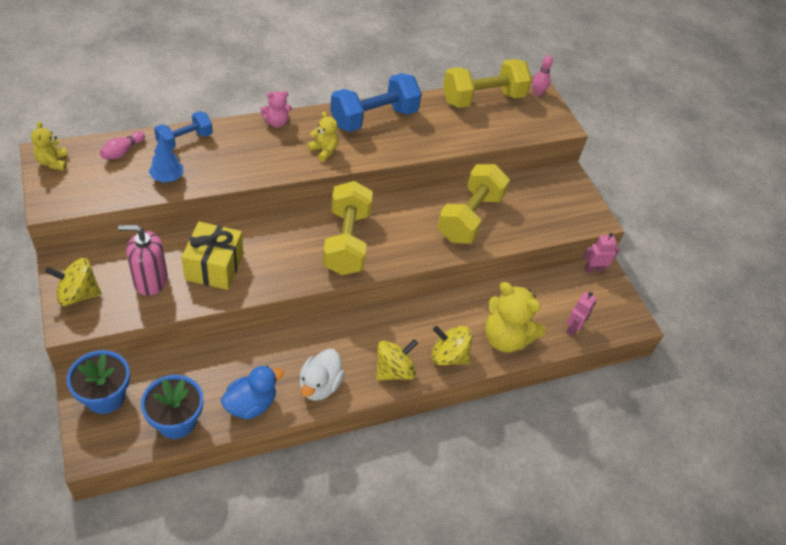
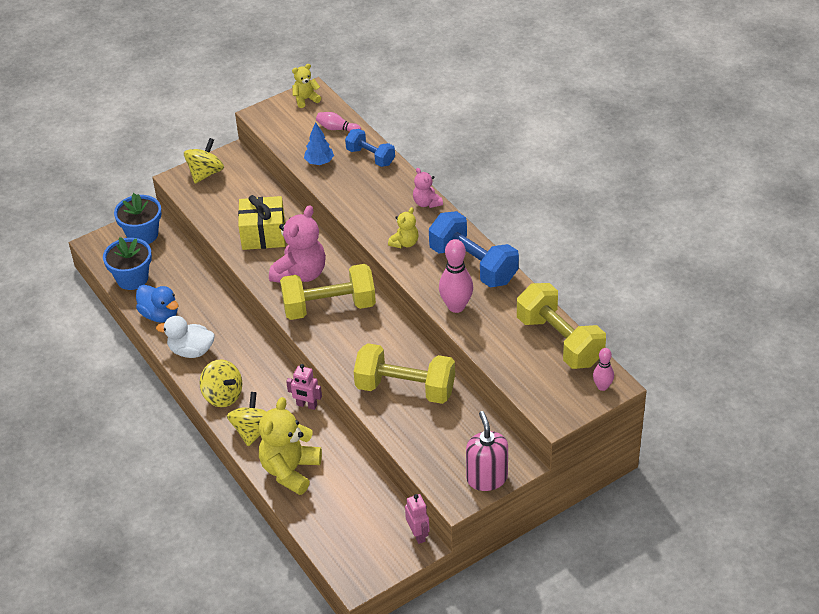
camera: 85 degrees right, 5 degrees down
(78, 294) = (205, 173): yellow spinning top -> yellow spinning top turned 45 degrees clockwise
(150, 280) = (234, 205): pink soap dispenser -> pink soap dispenser (487, 478)
(289, 251) = (300, 274): none -> pink teddy bear
(421, 142) = (456, 306): none -> pink bowling pin
(573, 328) = (325, 525): pink robot -> pink robot (306, 405)

